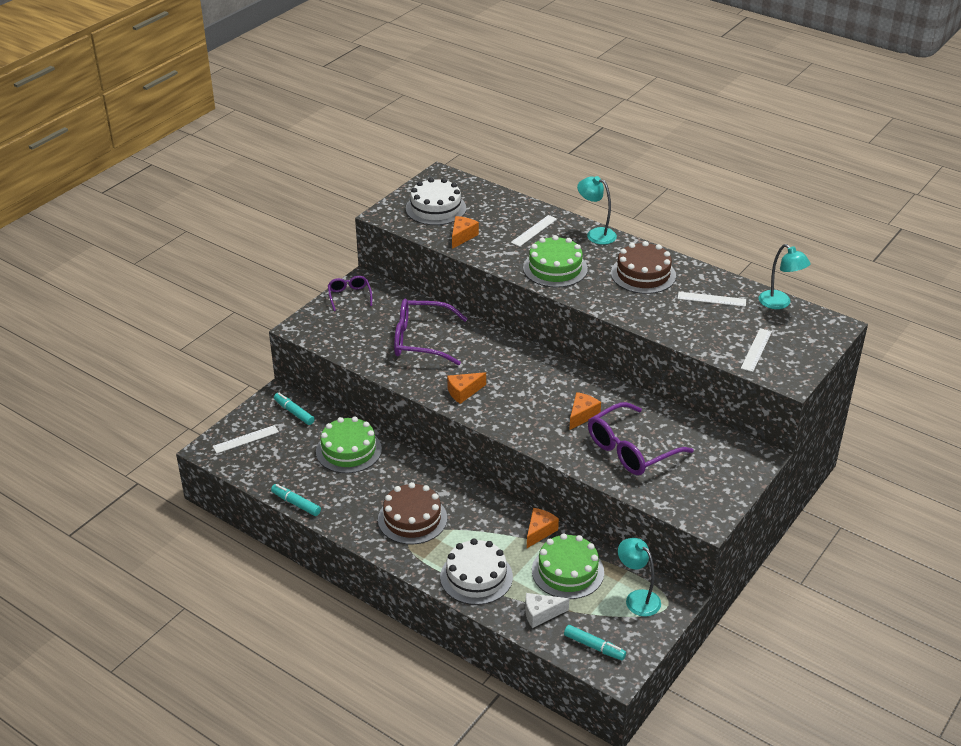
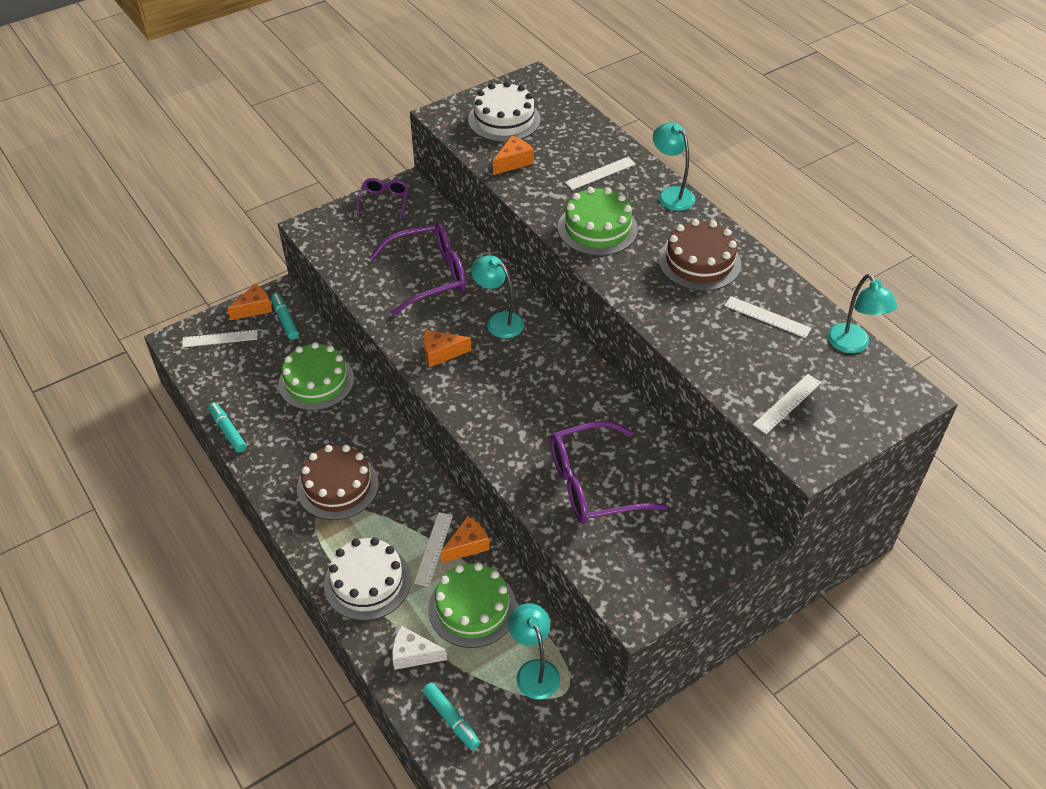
camera: 20 degrees right, 10 degrees up
(420, 340) = (429, 275): purple glasses -> purple glasses turned 135 degrees clockwise
(495, 360) = (498, 321): none -> turquoise lamp
(514, 540) = (433, 548): none -> white ruler
(582, 415) = (559, 421): orange cheese -> orange cheese (254, 308)

